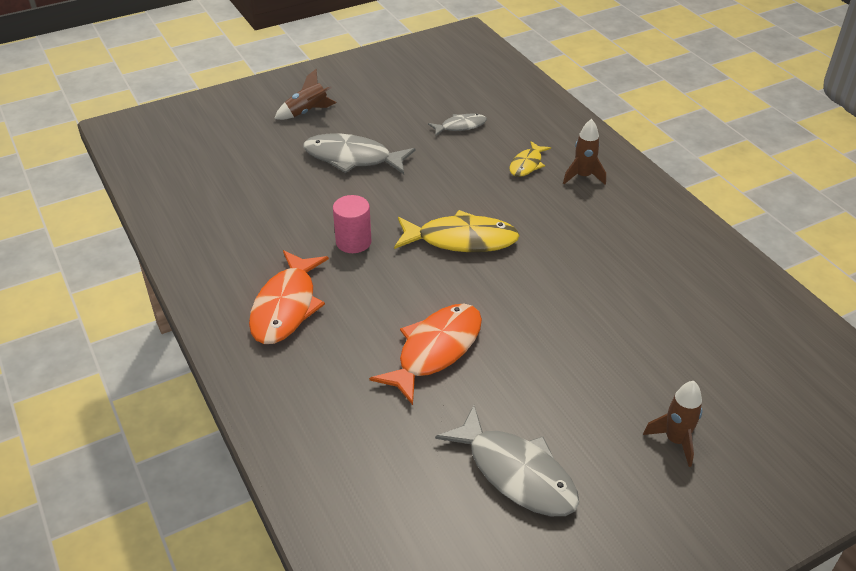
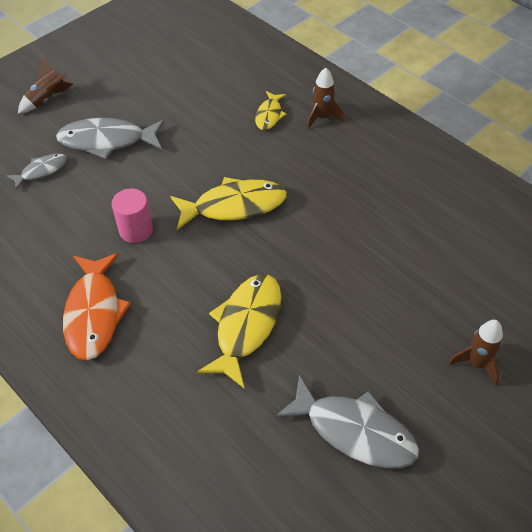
camera: 15 degrees left, 10 degrees up
(436, 350) = (246, 326): orange fish -> yellow fish
(460, 126) = (197, 87): grey fish -> grey fish (42, 171)

